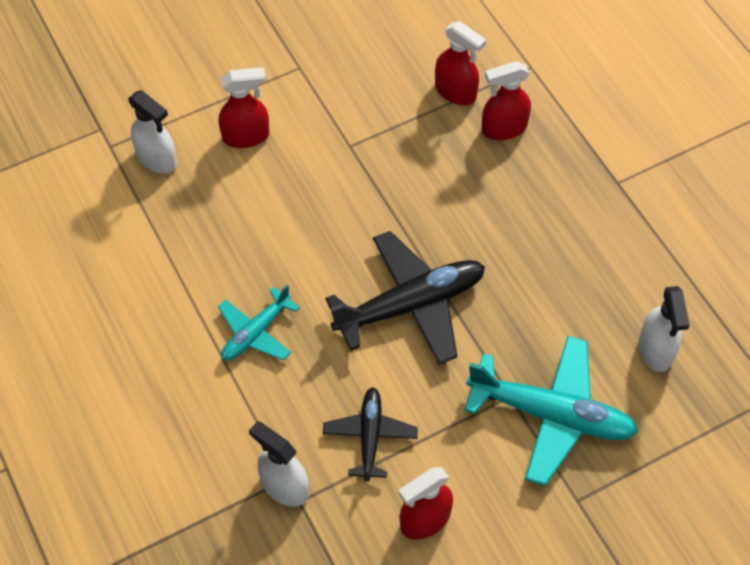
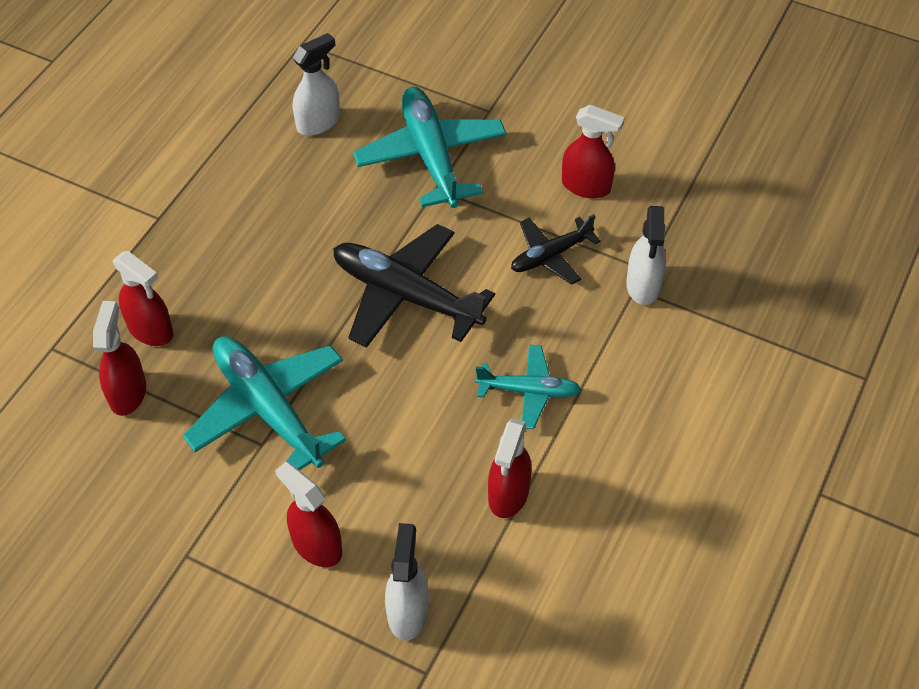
camera: 125 degrees left, 5 degrees down
(186, 265) = (508, 494): none -> red spray bottle
(376, 163) = (268, 409): none -> turquoise plane

